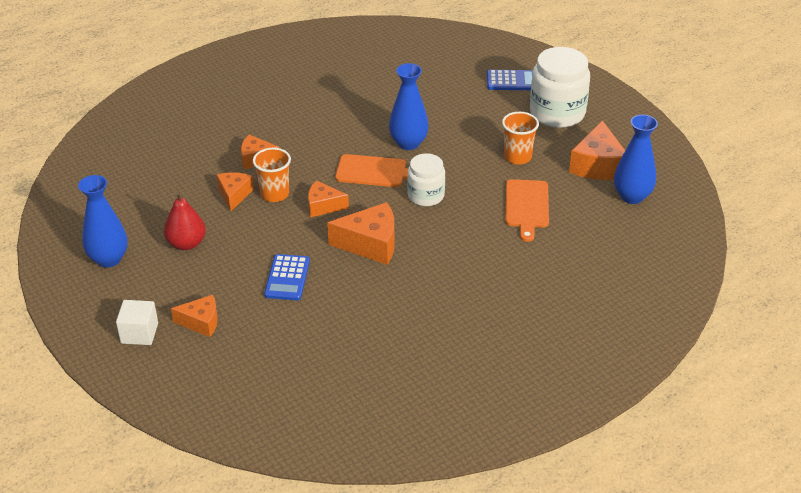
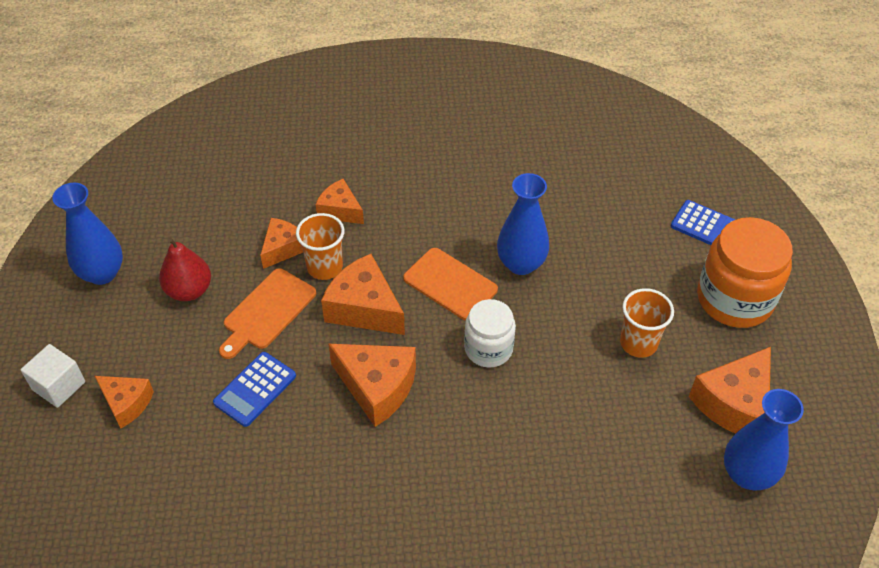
camera: 30 degrees right, 10 degrees up
(323, 206) = (364, 308): orange cheese -> orange cheese, size x1.60
(527, 206) = (599, 423): orange cutting board -> orange cutting board (267, 312)
(557, 113) = (734, 299): white jar -> orange jar

